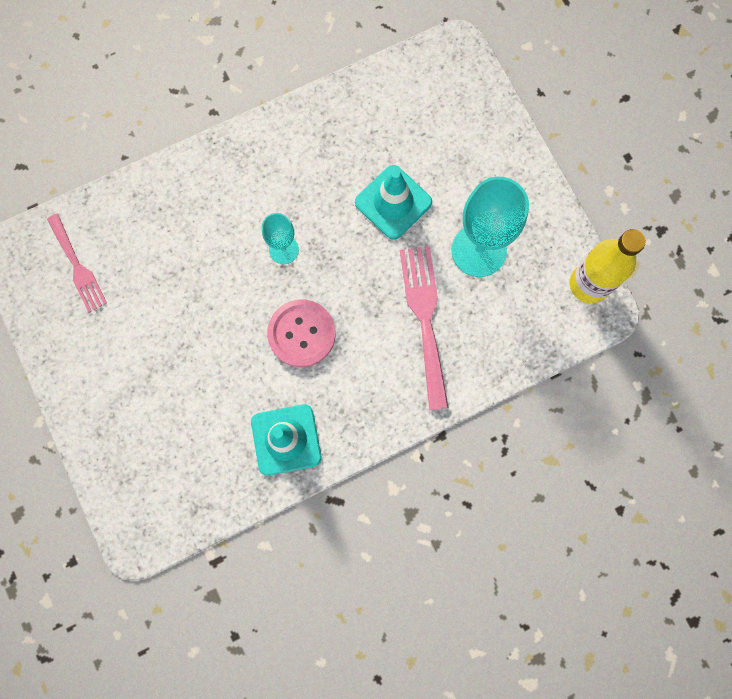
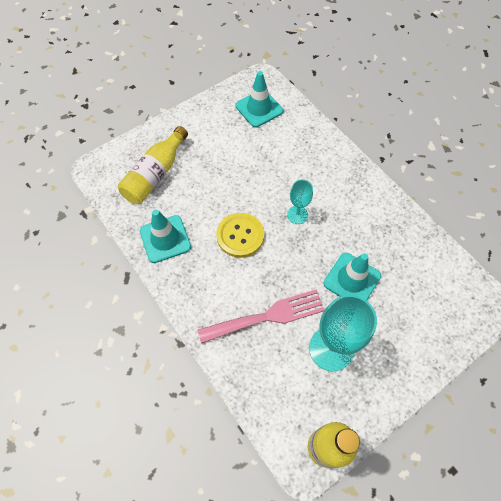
camera: 80 degrees right, 15 degrees down
(78, 267) = (259, 108): pink fork -> turquoise traffic cone
(170, 444) = (155, 174): none -> yellow bottle
(301, 334) = (240, 236): pink button -> yellow button

